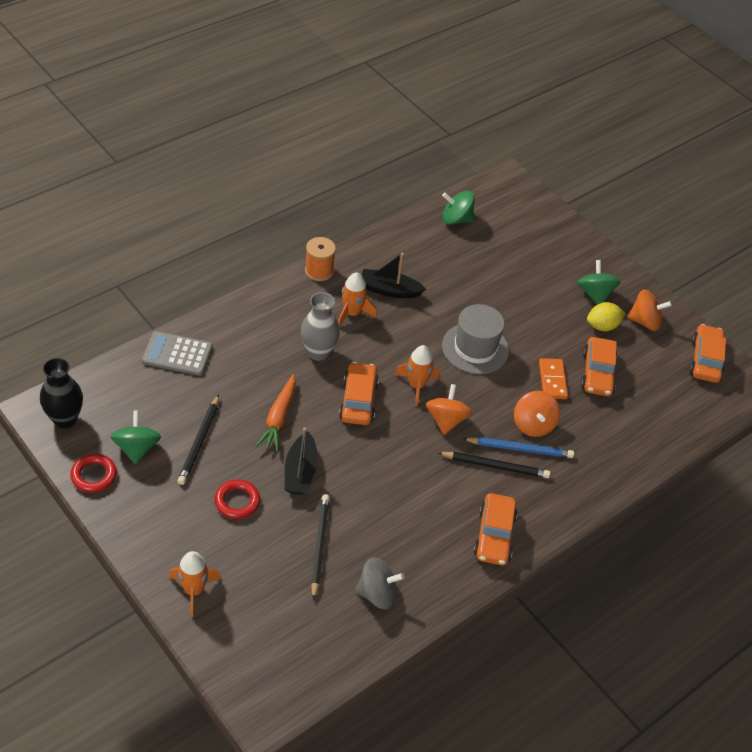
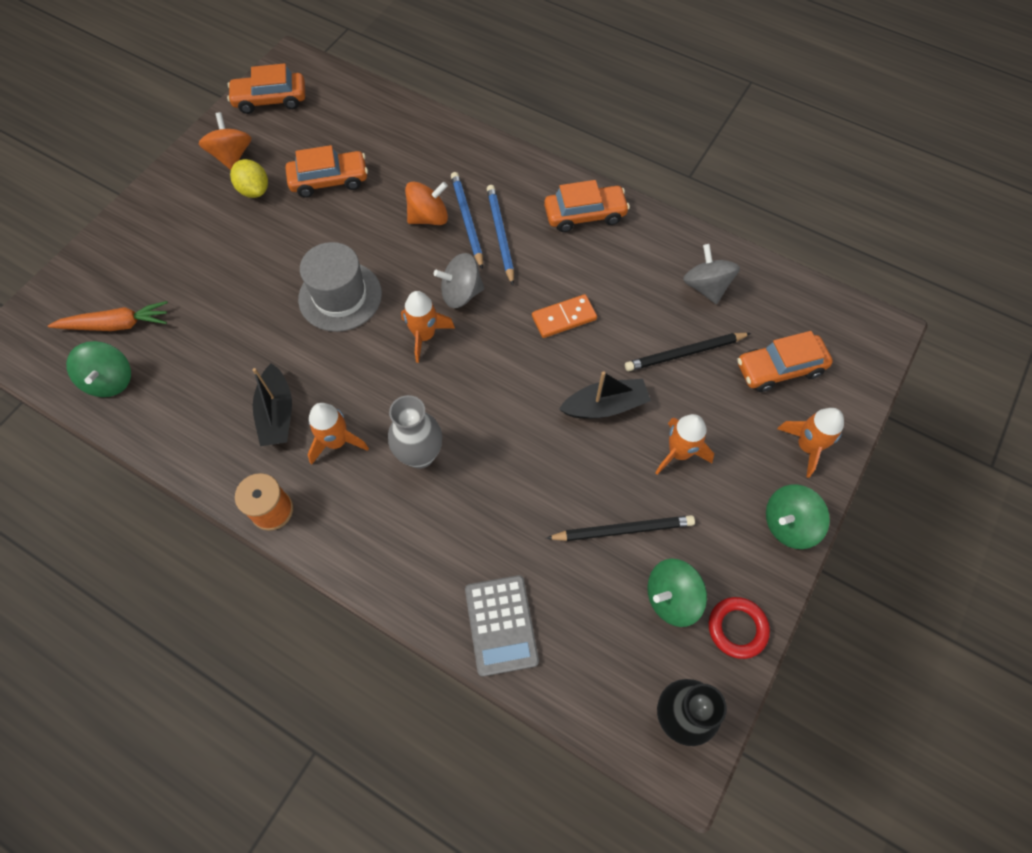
camera: 105 degrees left, 15 degrees up
(237, 501) = (679, 452): red ring -> orange rocket
(279, 418) = (542, 458): orange carrot -> orange carrot (115, 325)
(358, 400) = (475, 385): orange car -> orange car (779, 369)
(446, 420) = (461, 293): orange spinning top -> grey spinning top
(495, 466) = (500, 235): black pencil -> blue pencil
(552, 380) = (357, 215): orange domino -> orange domino (564, 318)
(594, 294) = (204, 207): green spinning top -> green spinning top (788, 524)

